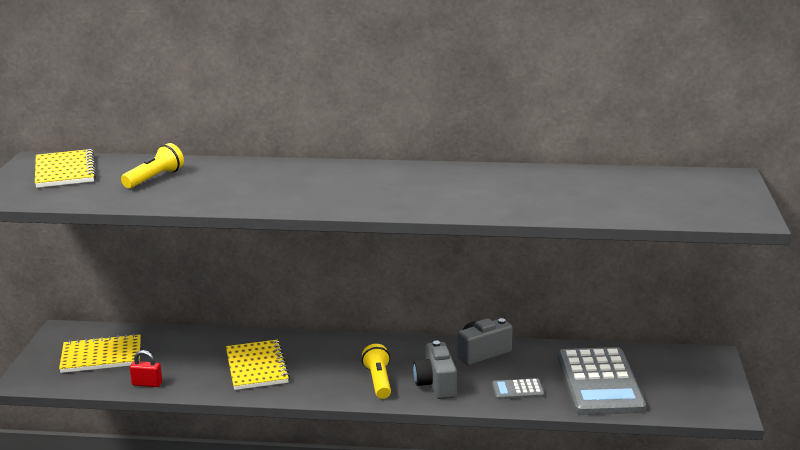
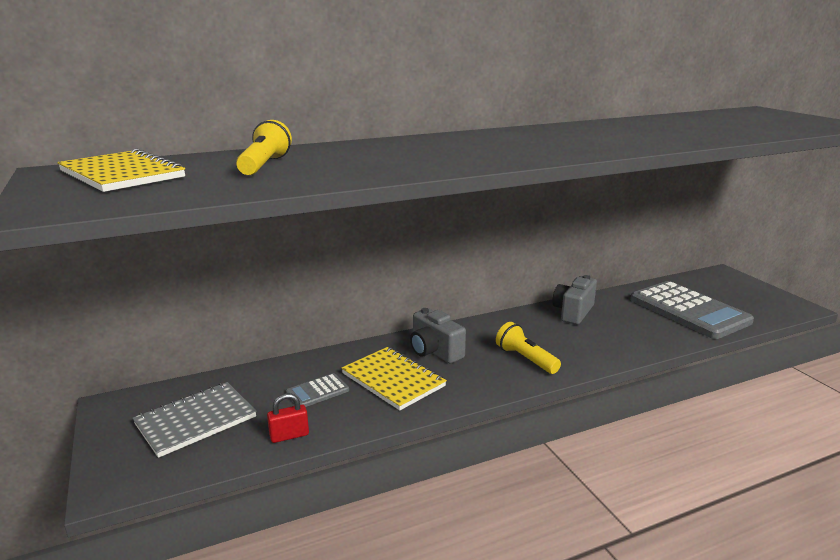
camera: 30 degrees left, 0 degrees up
(101, 356) = (196, 420): yellow notebook -> grey notebook
(436, 384) = (576, 347): grey camera -> grey camera (434, 351)
(517, 390) = (644, 333): grey calculator -> grey calculator (317, 391)

